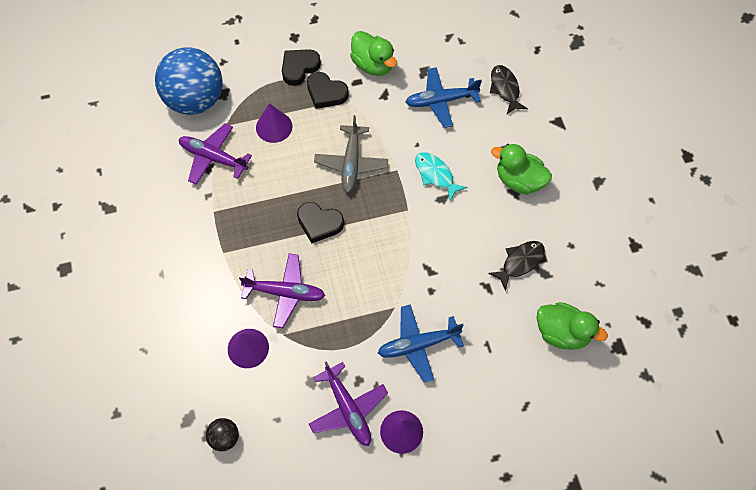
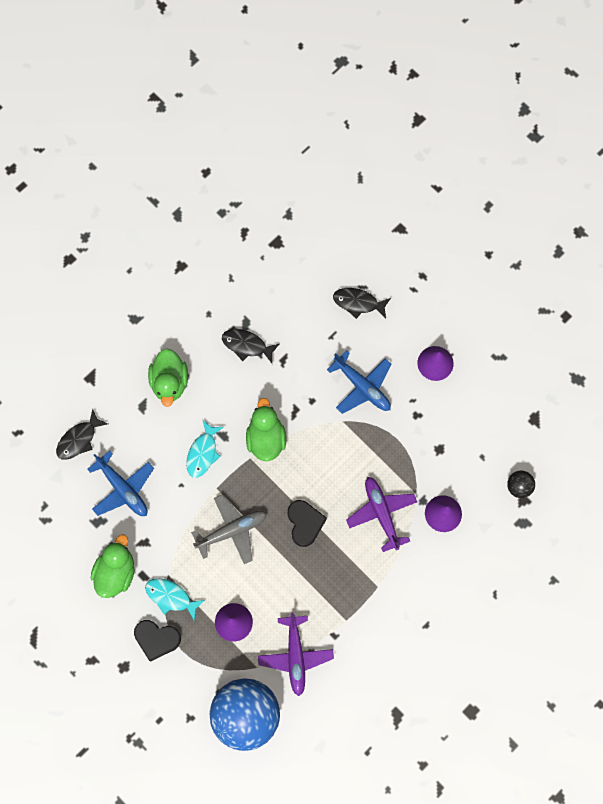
camera: 120 degrees left, 10 degrees up
(326, 93) = (171, 597): black heart -> turquoise fish
(348, 409) = (442, 410): purple plane -> none
(509, 391) = (358, 303): none -> black fish
(562, 333) = (289, 287): green duck -> green duck (266, 438)

